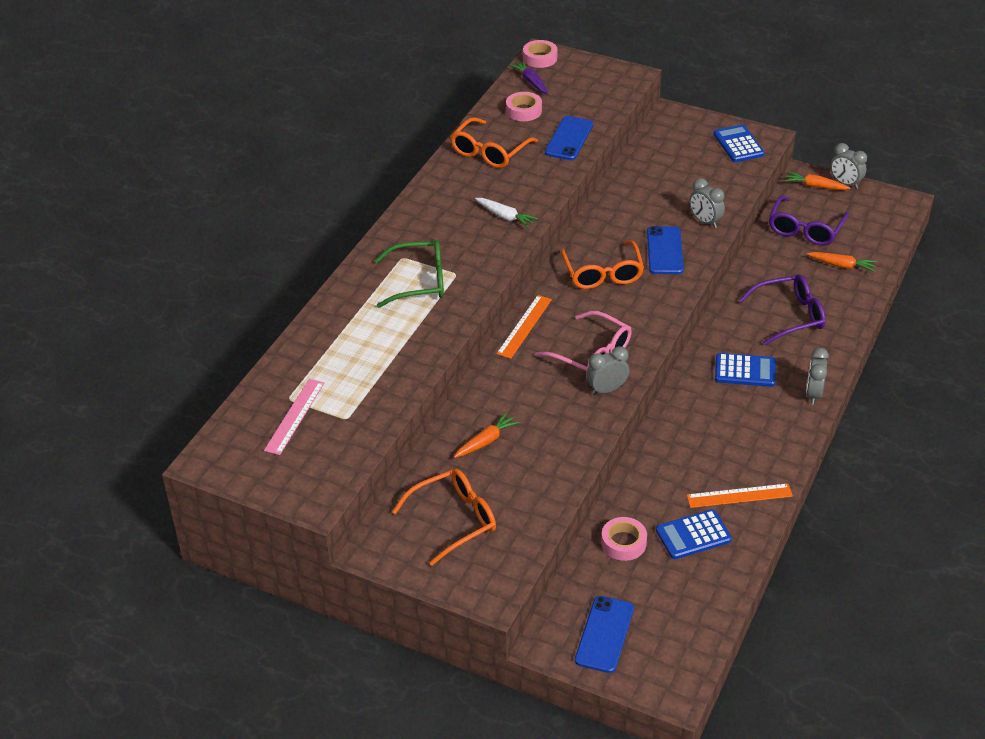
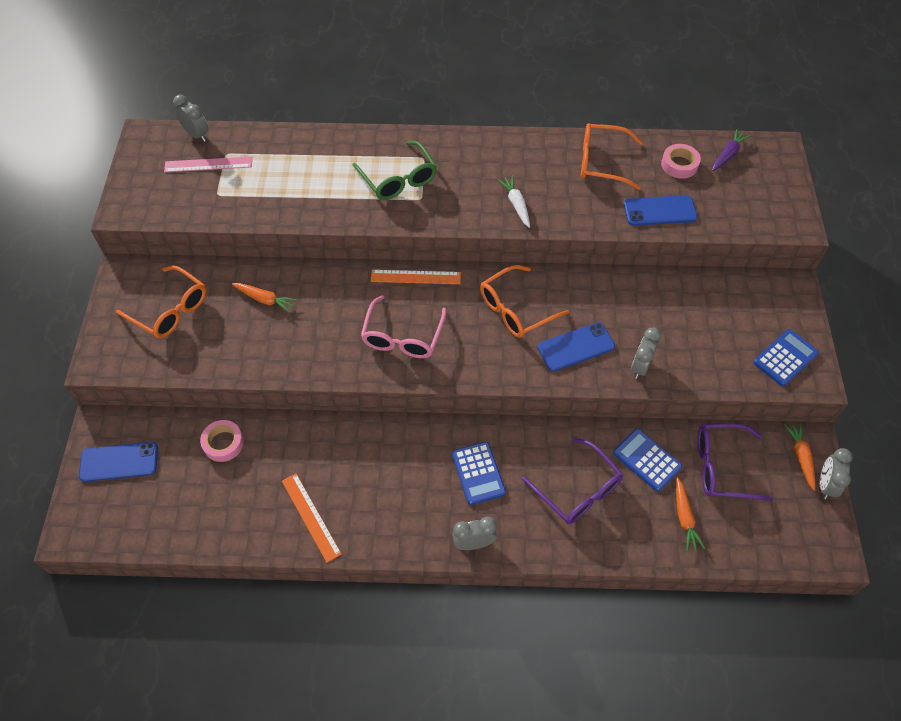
camera: 65 degrees right, 15 degrees up
(505, 217) = (516, 204): white carrot -> white carrot turned 150 degrees clockwise
(540, 58) = (771, 148): pink tape -> none
(607, 389) = (362, 363): grey clock -> grey clock (196, 135)
(693, 535) = (249, 494): blue calculator -> blue calculator (647, 460)

